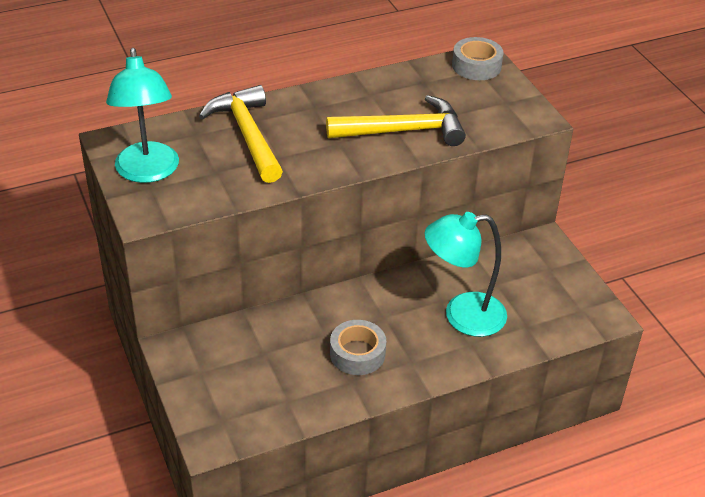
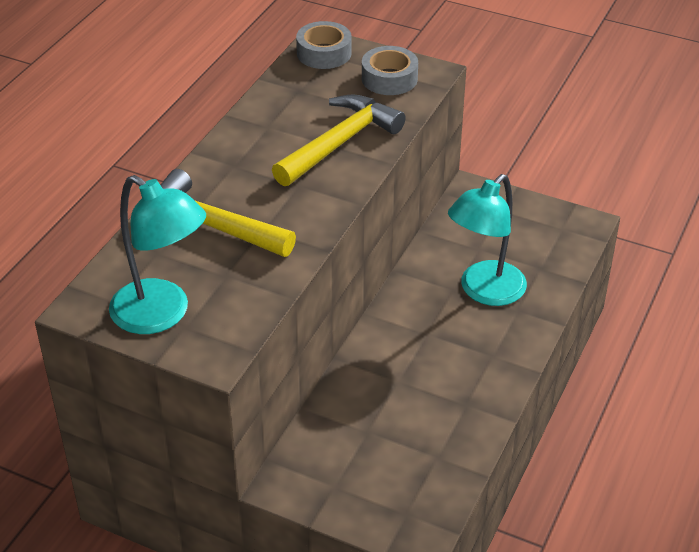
camera: 40 degrees left, 0 degrees up
(357, 353) = (443, 378): grey tape -> grey tape (389, 78)

